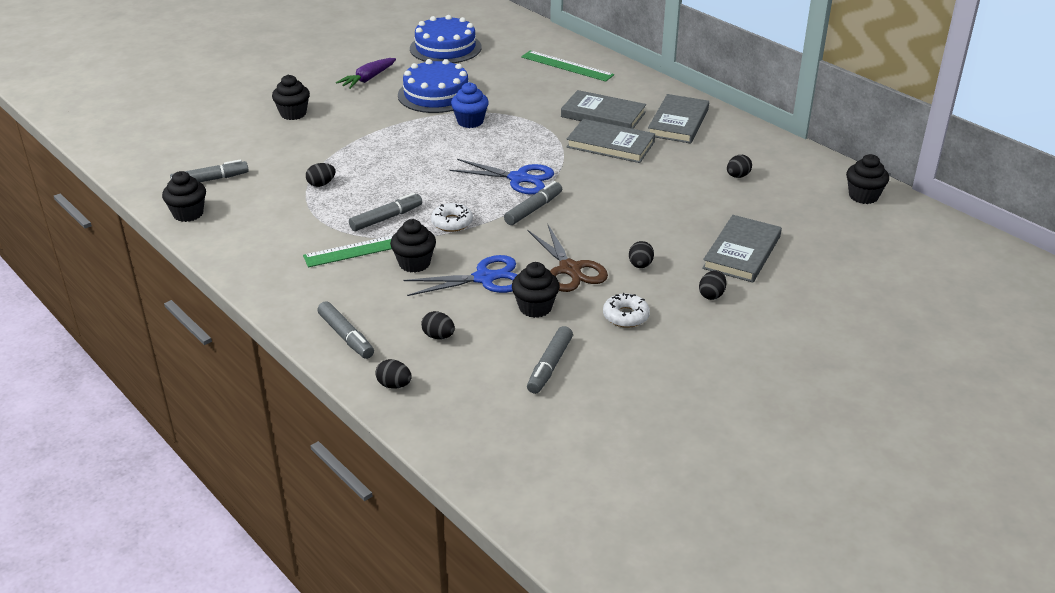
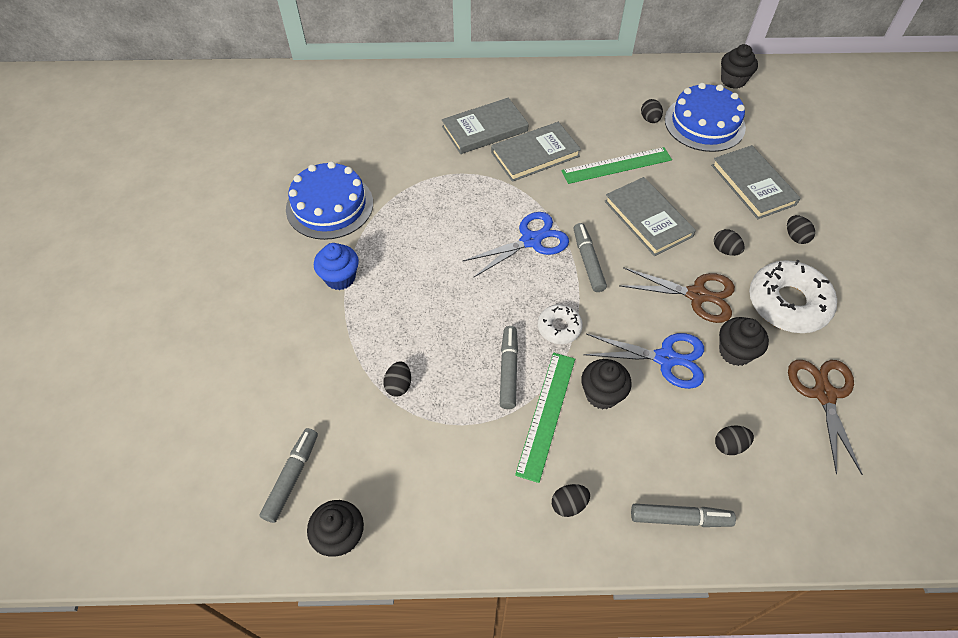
camera: 50 degrees left, 20 degrees up
(293, 114) = (238, 330): black cupcake -> none
(368, 79) = (241, 235): purple carrot -> none
(394, 385) = (781, 524): black egg -> black egg (569, 504)
(445, 48) = (253, 148): blue cake -> blue cake (704, 123)
(470, 121) = (404, 213): blue cupcake -> blue cupcake (340, 278)
(484, 278) = (666, 358): blue scissors -> blue scissors turned 75 degrees clockwise
(550, 366) = (824, 394): grey marker -> brown scissors
(567, 66) = (382, 99): green ruler -> green ruler (617, 165)
(625, 316) = (788, 303): white donut -> white donut, size x1.89
(678, 122) = (542, 98): grey book -> grey book (648, 219)

